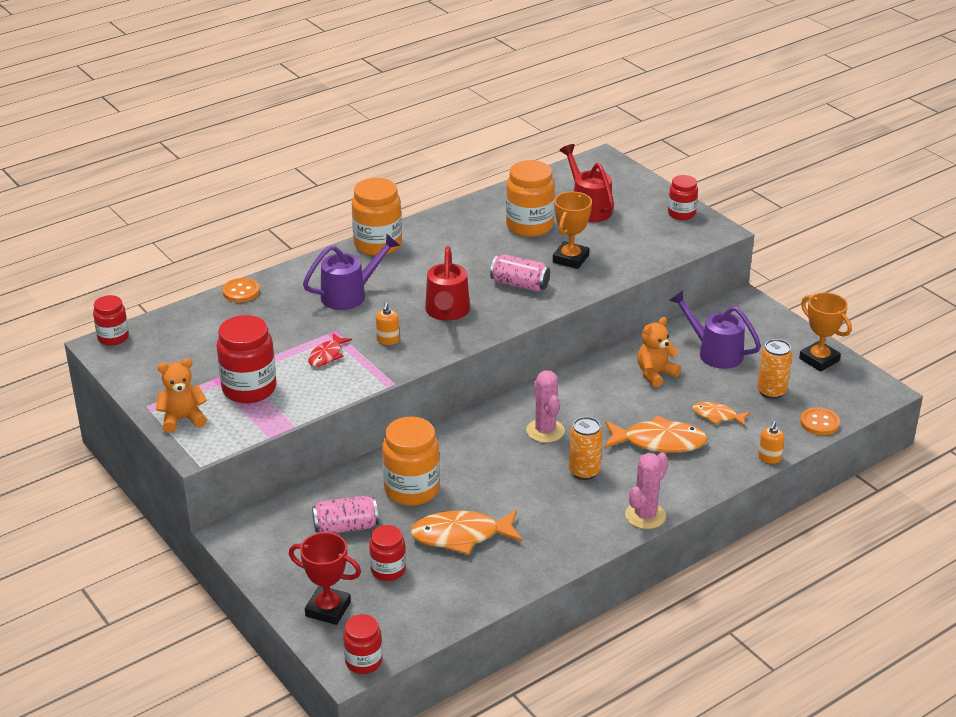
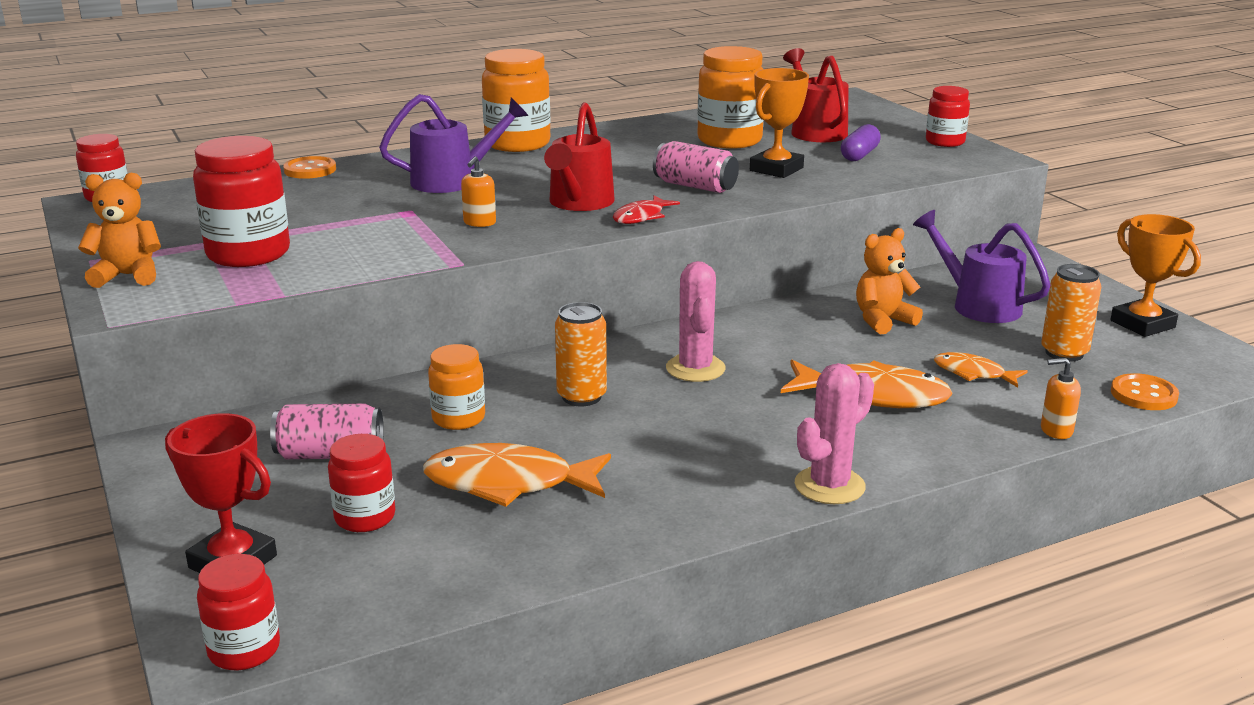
camera: 10 degrees right, 10 degrees down
(327, 355) = (383, 231): red fish -> red fish (641, 217)
(411, 489) = (458, 418): orange jar -> orange jar, size x0.60
(584, 471) = (741, 421): orange can -> orange can (581, 397)
(624, 236) = (859, 155): none -> purple capsule
(769, 458) = (1056, 430): orange soap dispenser -> orange soap dispenser turned 60 degrees clockwise

